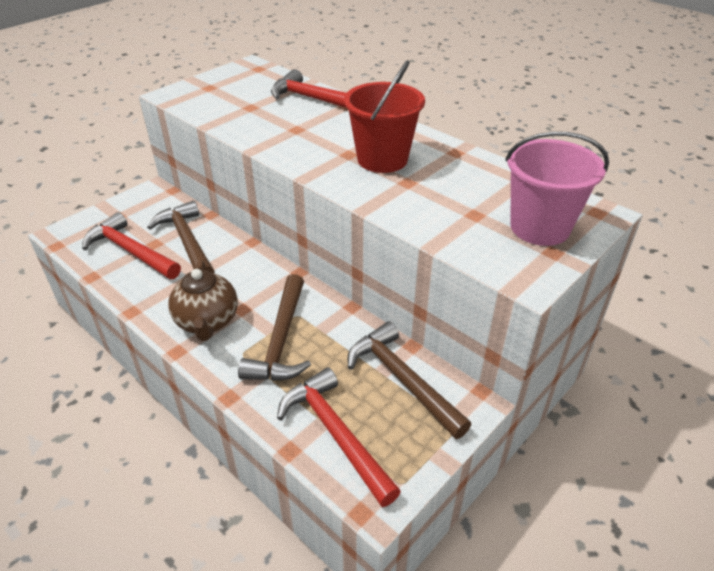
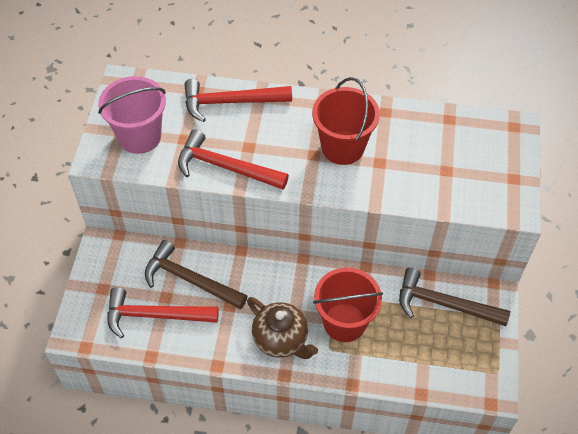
camera: 35 degrees left, 15 degrees up
(281, 340) = (344, 322): brown hammer -> red bucket
(336, 433) = (437, 366): red hammer -> red hammer (225, 167)
(540, 227) = (492, 160): pink bucket -> pink bucket (139, 136)

